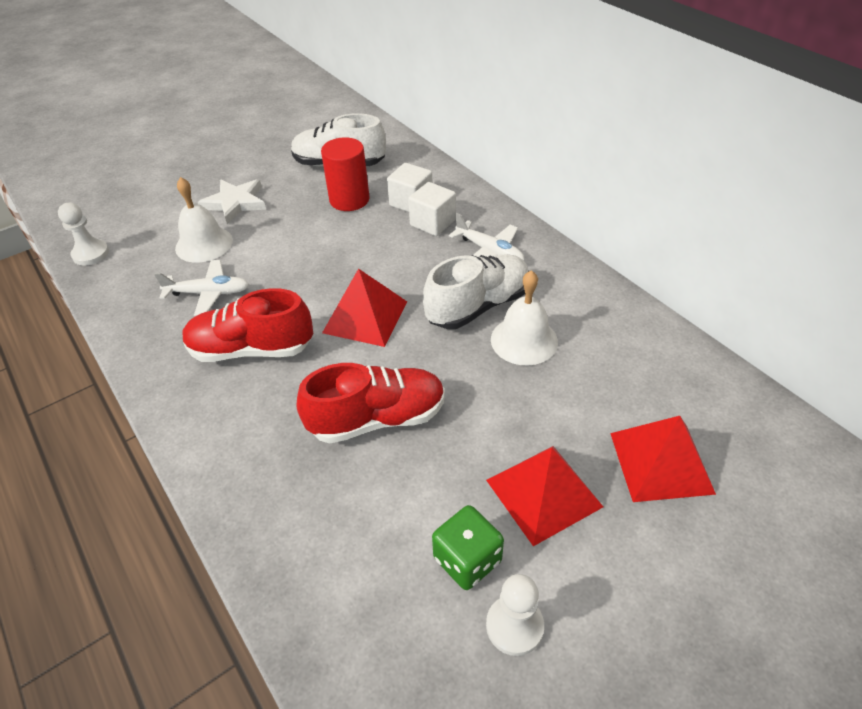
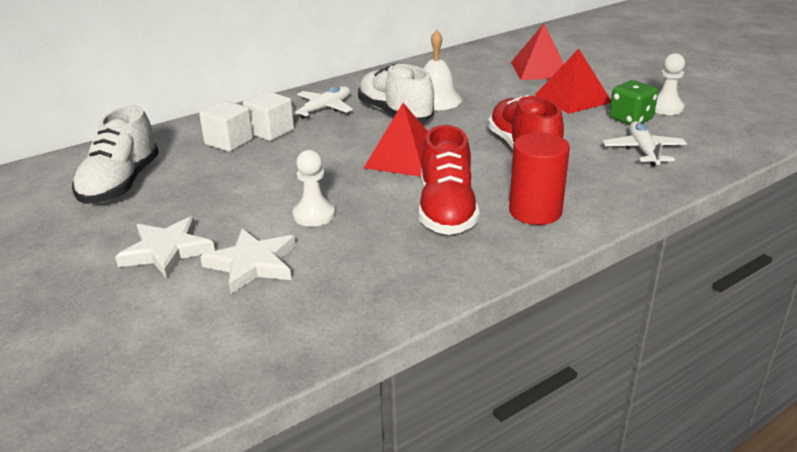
camera: 90 degrees left, 15 degrees down
(91, 254) = (237, 368): white pawn -> white pawn (314, 215)
(204, 244) = (252, 264): white bell -> white star
(208, 293) = (354, 247): white plane -> white plane (643, 151)
(349, 200) = (205, 174): red cylinder -> red cylinder (535, 211)

